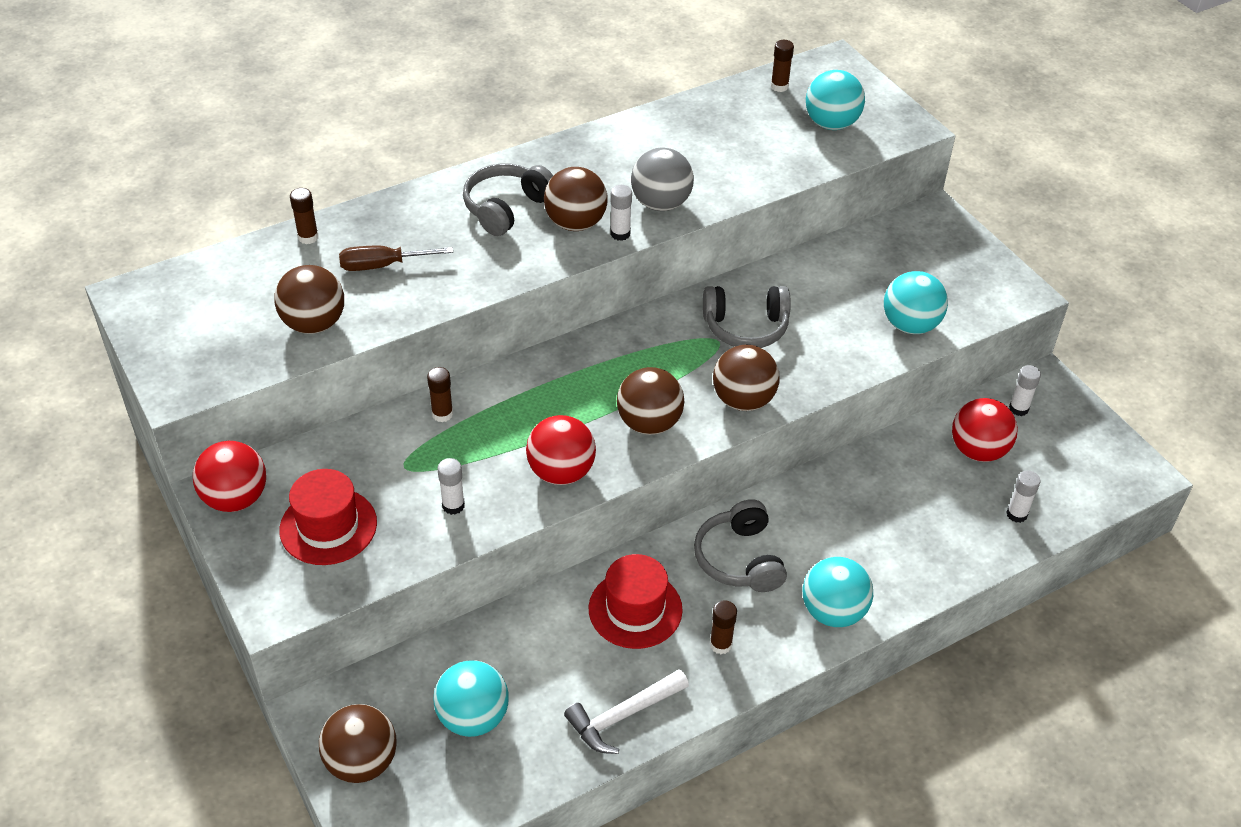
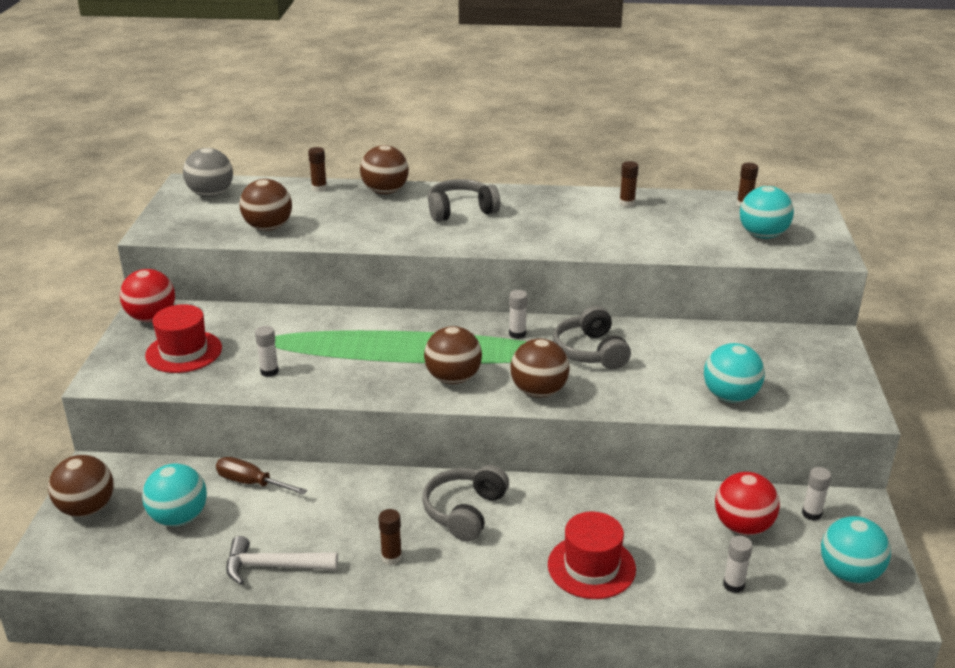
camera: 35 degrees right, 15 degrees down
(383, 265) = (345, 214): brown screwdriver -> brown screwdriver (251, 483)
(442, 414) = (322, 322): brown glue stick -> brown glue stick (627, 203)
(561, 472) = (359, 382): red ball -> none
(575, 223) = (497, 231): brown ball -> brown ball (385, 191)
(620, 234) = (522, 246): white glue stick -> white glue stick (517, 334)
(635, 609) = (355, 507): red hat -> red hat (591, 567)
(661, 204) = (572, 239): grey ball -> grey ball (211, 194)
(746, 327) = (590, 351): grey headphones -> grey headphones turned 45 degrees clockwise
(833, 612) = (501, 578): turquoise ball -> turquoise ball (849, 573)

